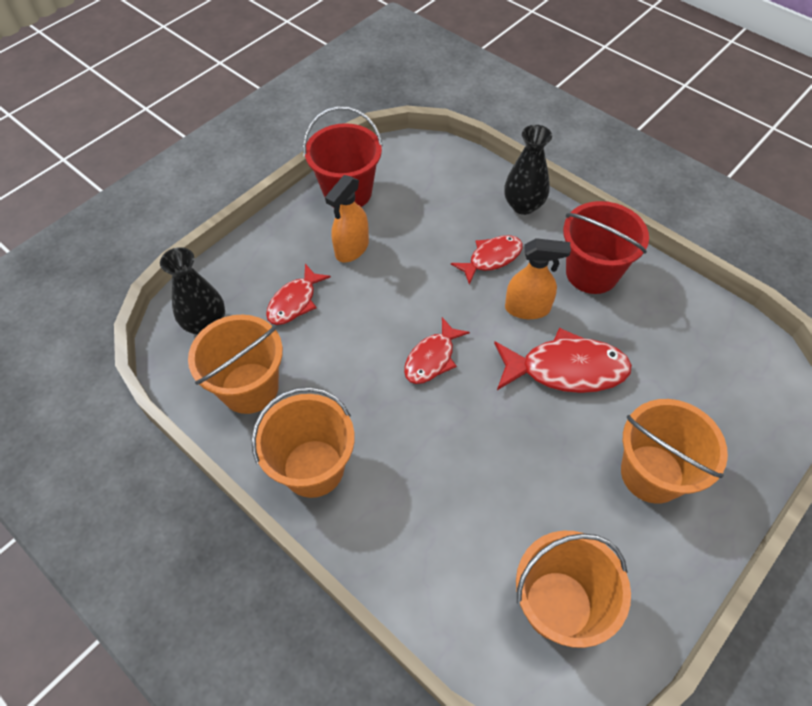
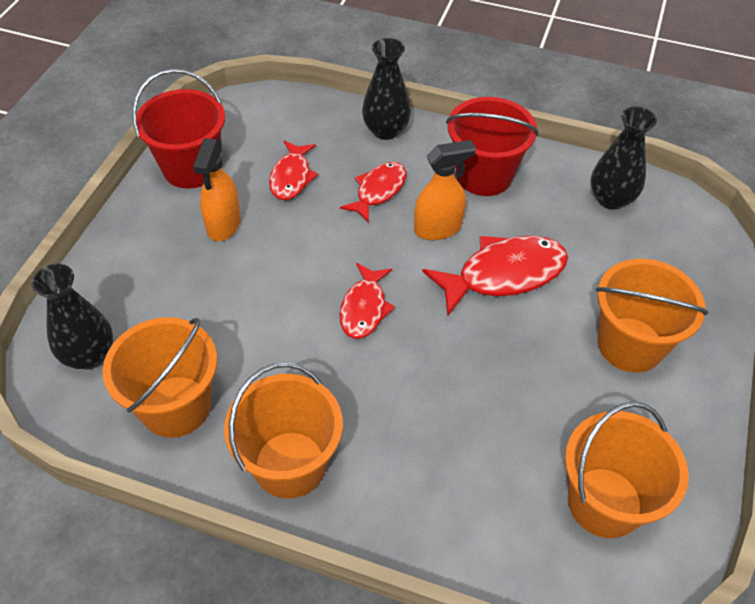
camera: 25 degrees left, 5 degrees down
(294, 302) = (185, 299): red fish -> red fish (291, 177)
(702, 331) = (611, 199): none -> black vase

